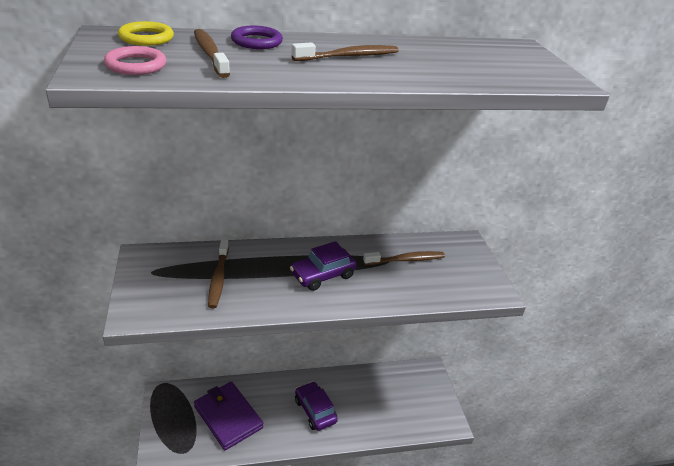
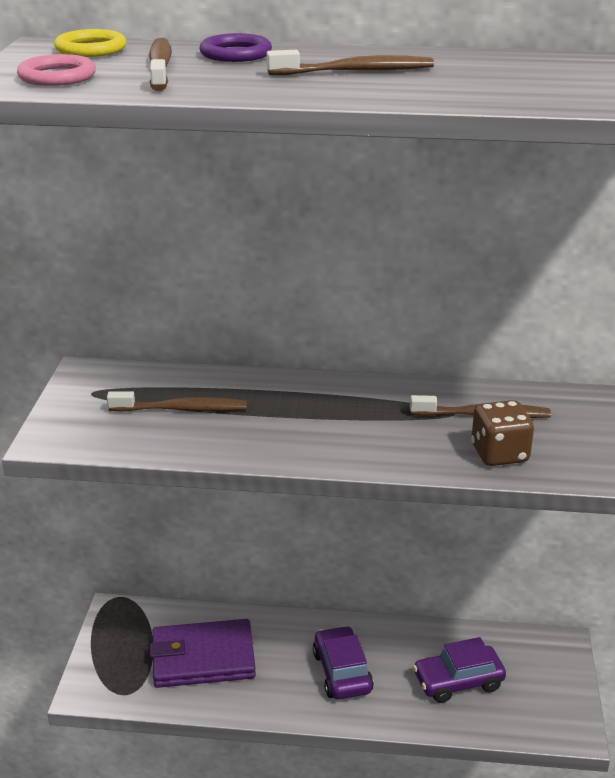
camera: 20 degrees right, 5 degrees down
(218, 278) = (181, 409): brown toothbrush -> brown toothbrush turned 105 degrees counterclockwise
(228, 417) = (203, 658): purple wallet -> purple wallet turned 75 degrees counterclockwise
(322, 275) = (338, 421): purple car -> purple car (458, 681)
(426, 287) = (499, 454): none -> brown dice

